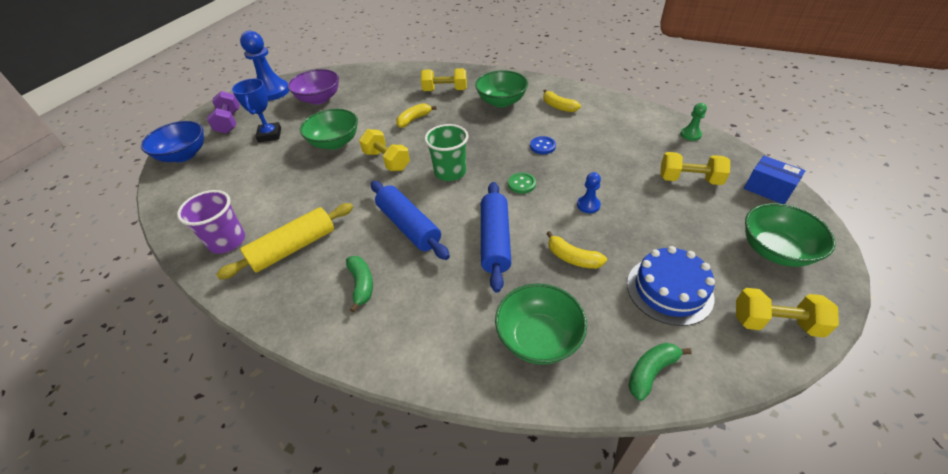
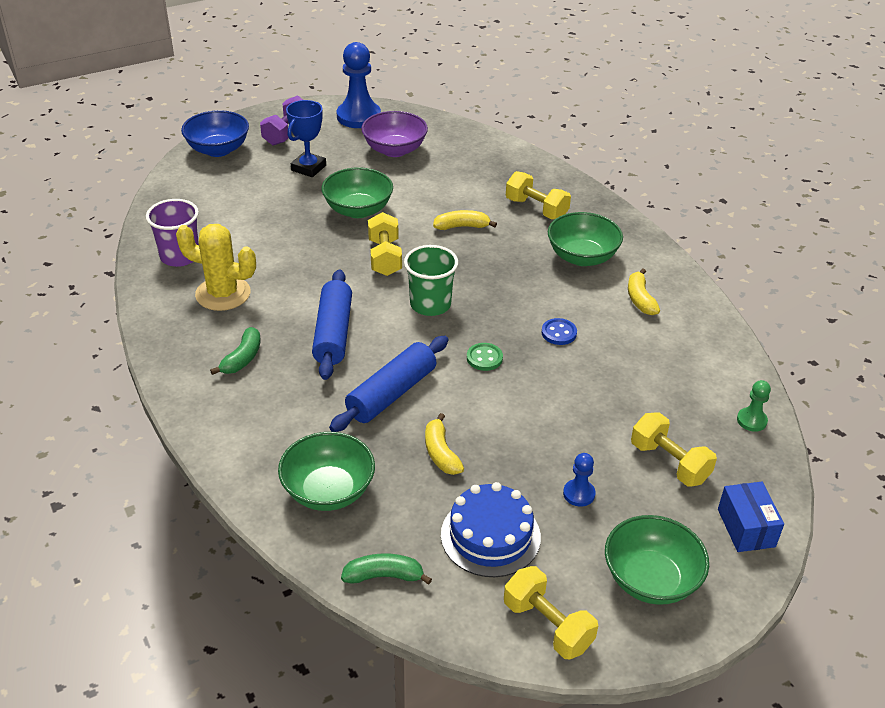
camera: 35 degrees right, 5 degrees down
(293, 248) = (223, 294): yellow rolling pin -> yellow cactus
(588, 205) = (522, 418): blue pawn -> blue pawn (579, 494)

